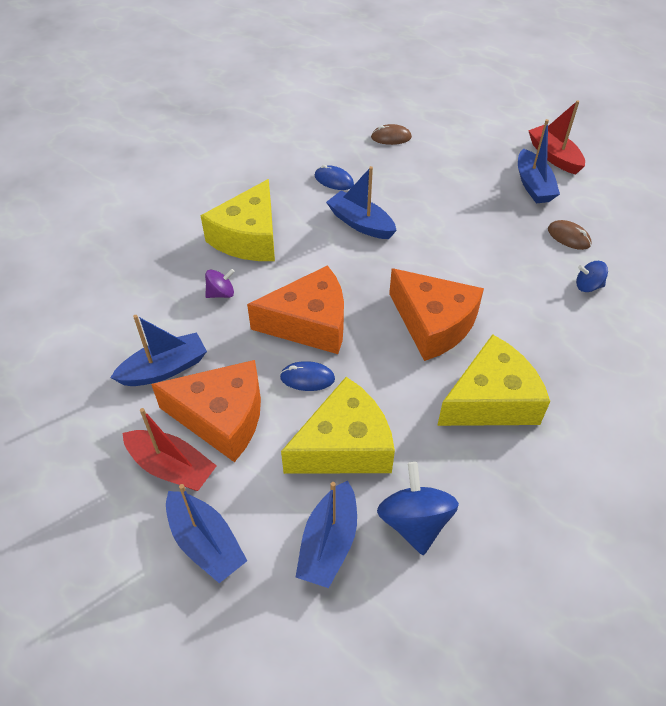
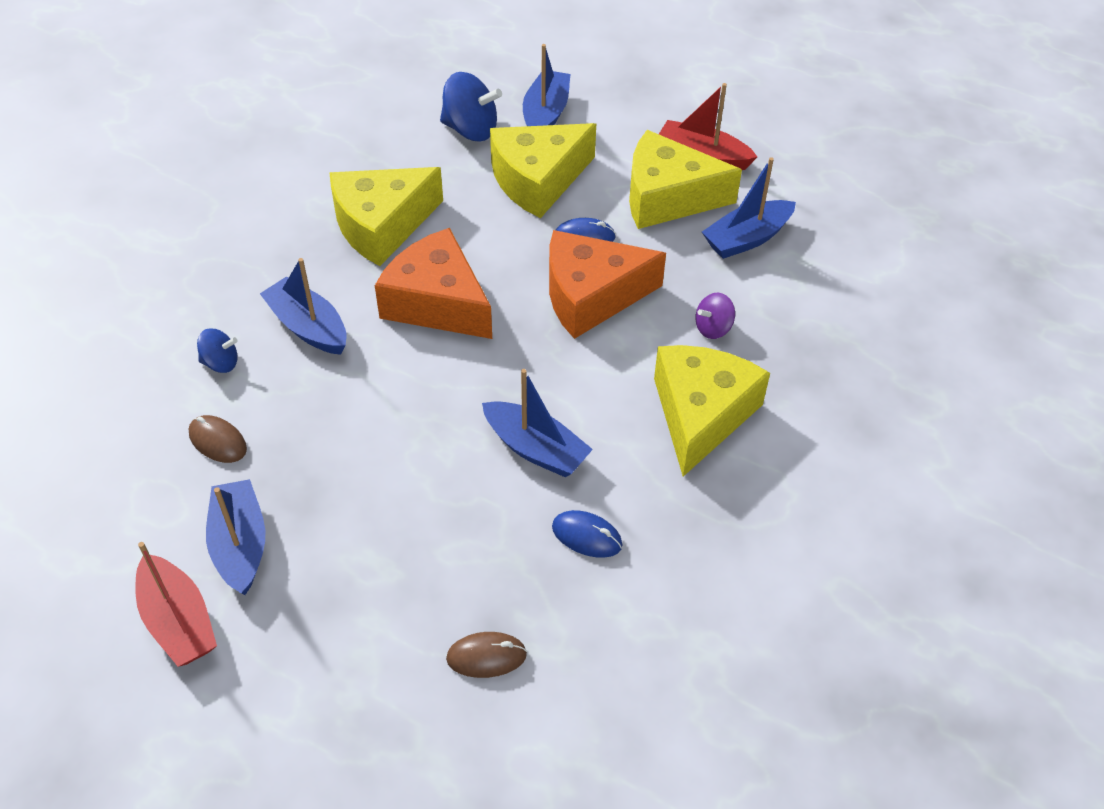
camera: 175 degrees right, 0 degrees up
(206, 543) = (652, 110): blue boat -> blue boat (308, 327)
(222, 417) = (667, 197): orange cheese -> yellow cheese
(414, 522) = (470, 129): blue spinning top -> blue spinning top turned 60 degrees counterclockwise

